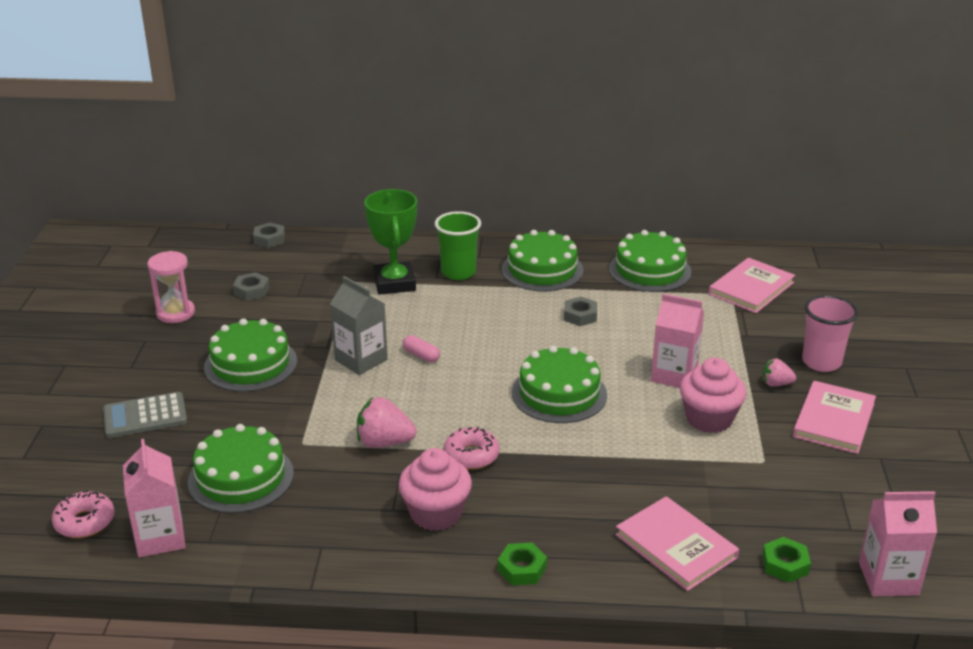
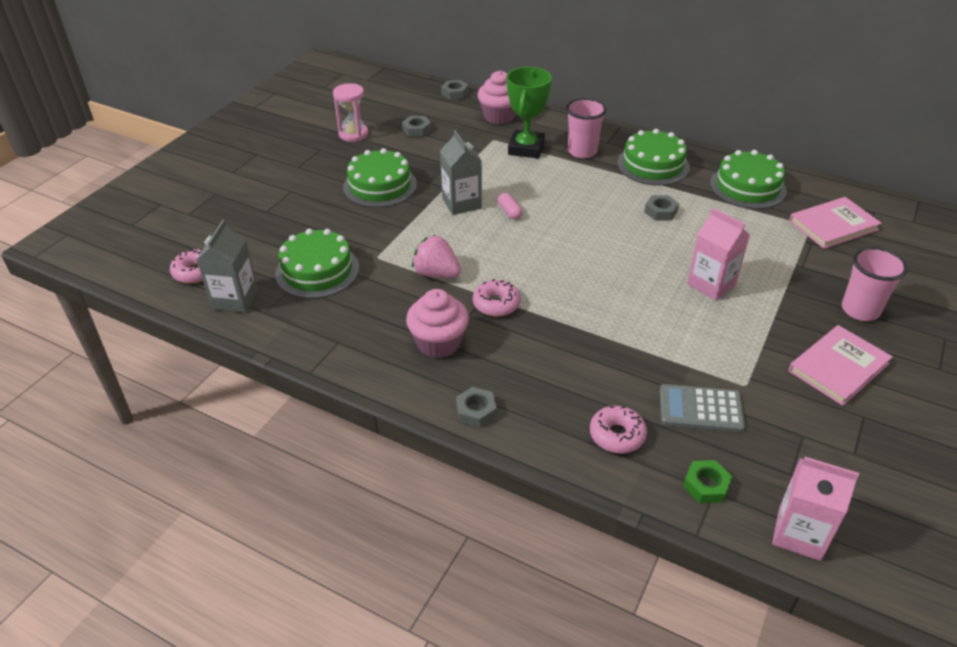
camera: 25 degrees right, 10 degrees up
(145, 416) = (284, 205): grey calculator -> grey calculator (700, 409)
(160, 538) = (235, 299): pink carton -> grey carton
(458, 272) = (582, 151): green cup -> pink cup
(522, 569) = (476, 411): green nut -> grey nut
(559, 394) = (600, 273): green cake -> none
(676, 546) = (617, 435): pink book -> pink donut
(709, 419) = (719, 331): pink cupcake -> pink cupcake (499, 116)
(776, 384) = (802, 318): pink strawberry -> none

